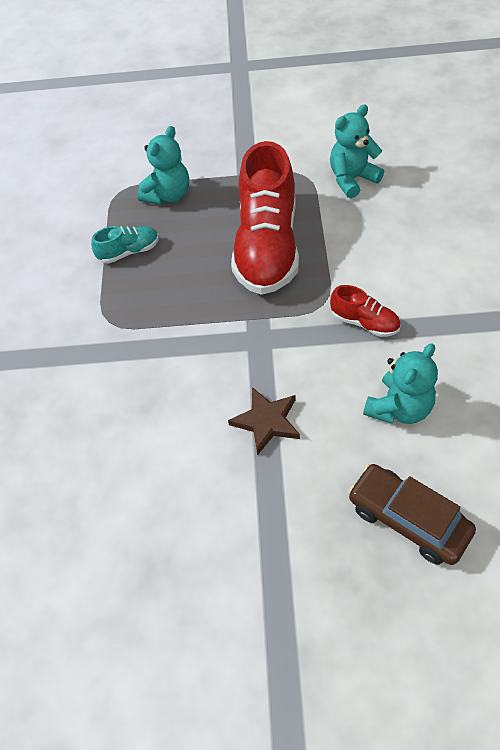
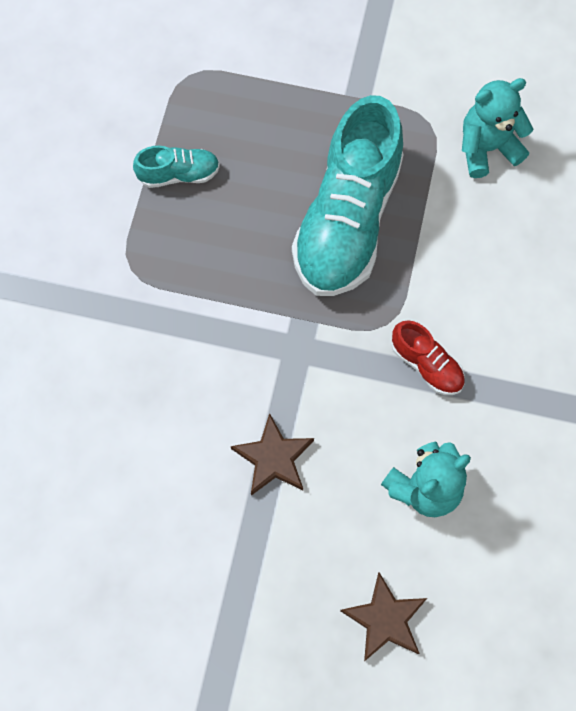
camera: 10 degrees right, 15 degrees up
(168, 195) = (249, 100): turquoise teddy bear -> none
(267, 247) = (347, 220): red shoe -> turquoise shoe
(408, 519) = (385, 619): brown car -> brown star

